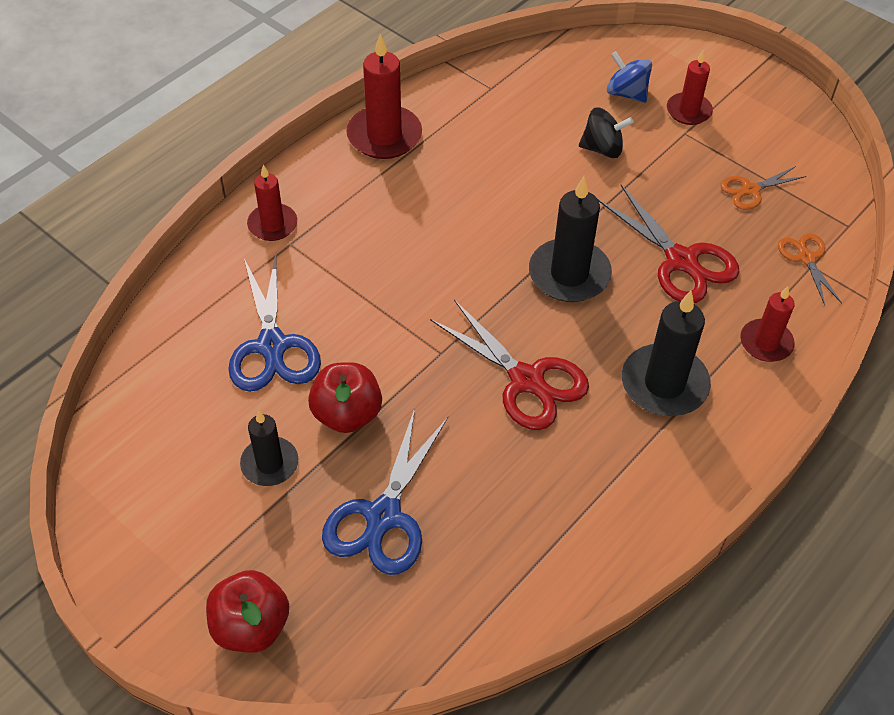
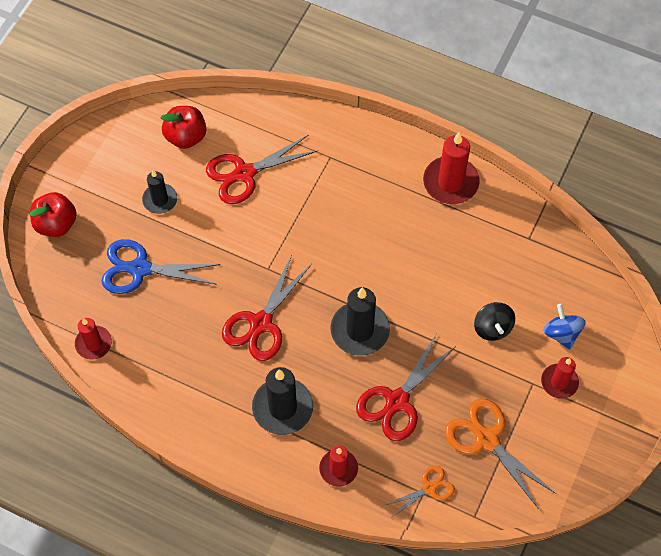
camera: 75 degrees right, 10 degrees up
(272, 224) = (343, 142): red candle -> red candle (93, 343)
(272, 346) = (245, 173): blue scissors -> red scissors
(347, 414) = (206, 229): red apple -> red apple (186, 137)
(626, 93) = (561, 333): blue spinning top -> blue spinning top turned 45 degrees counterclockwise
(751, 190) = (487, 440): orange scissors -> orange scissors, size x1.77

